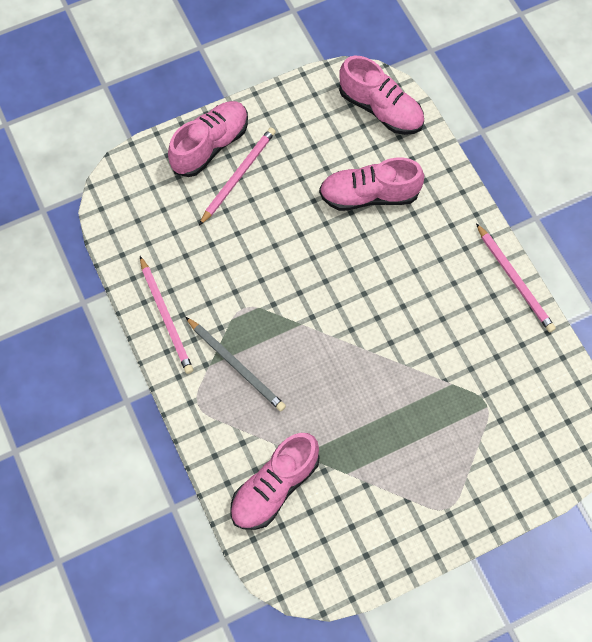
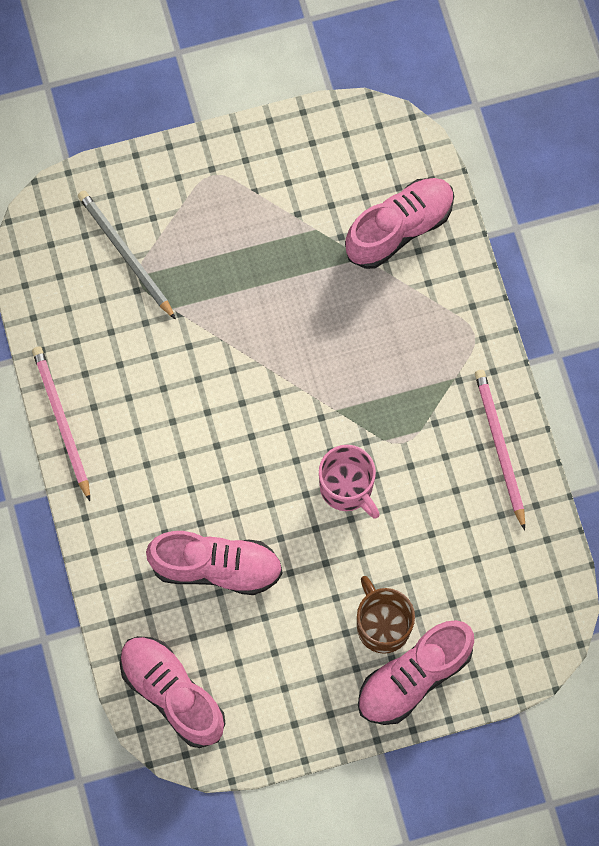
camera: 170 degrees left, 5 degrees up
(236, 365) = (422, 372): grey pencil -> grey pencil (125, 254)
(238, 176) = (382, 625): pink pencil -> brown mug
(281, 267) = (347, 488): none -> pink mug

